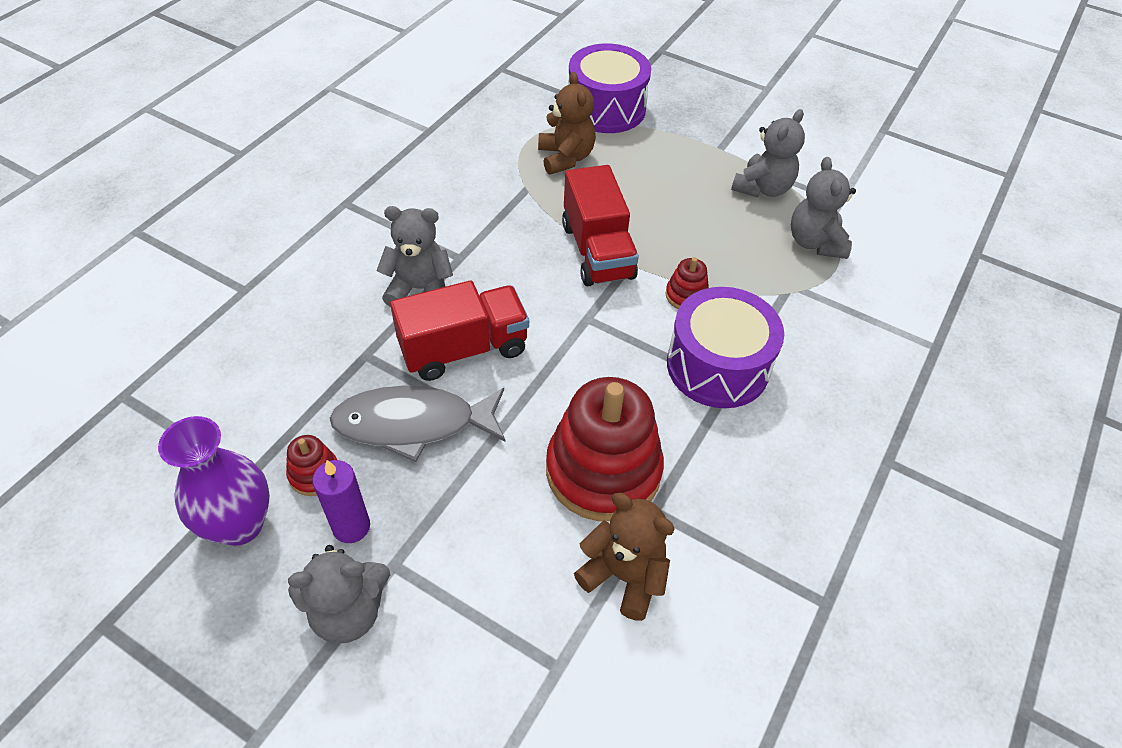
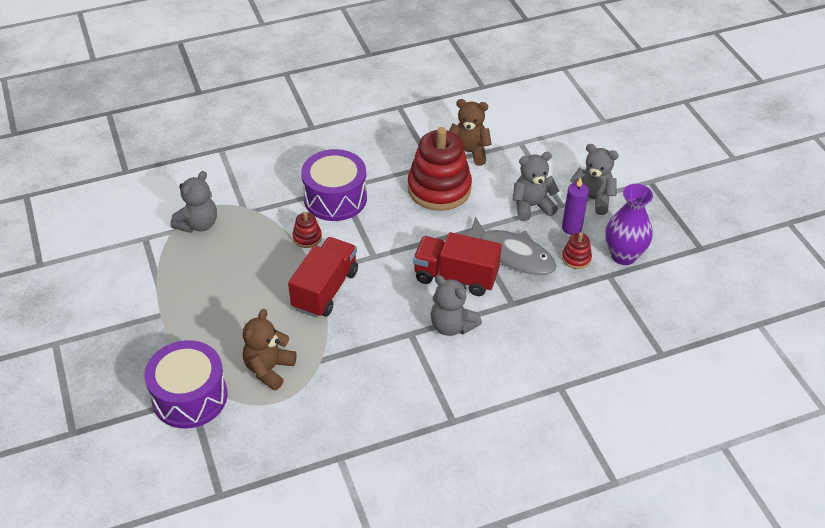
camera: 140 degrees left, 5 degrees down
(624, 576) = (468, 152): brown teddy bear -> brown teddy bear turned 120 degrees clockwise
(762, 188) = (176, 271): grey teddy bear -> grey teddy bear (531, 206)

